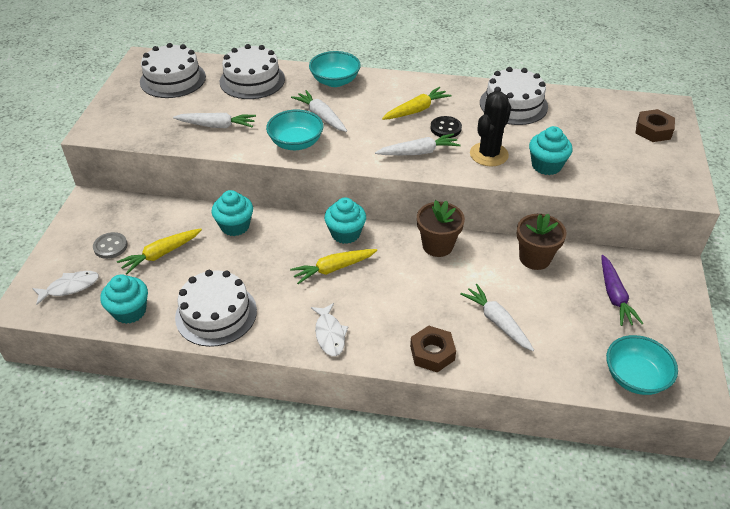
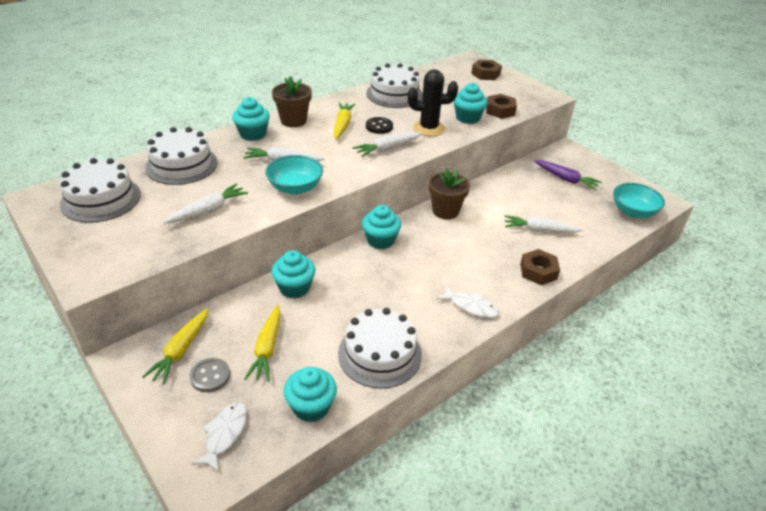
camera: 50 degrees left, 5 degrees down
(333, 269) = (408, 267): yellow carrot -> yellow carrot (181, 350)
(335, 81) = (253, 134): turquoise bowl -> turquoise cupcake
(418, 152) = (387, 149): white carrot -> white carrot turned 150 degrees counterclockwise
(489, 154) = (429, 128): black cactus -> black cactus turned 75 degrees counterclockwise
(535, 258) = (503, 184): brown flower pot -> brown flower pot (293, 121)
(596, 177) = (500, 110): none -> brown nut

